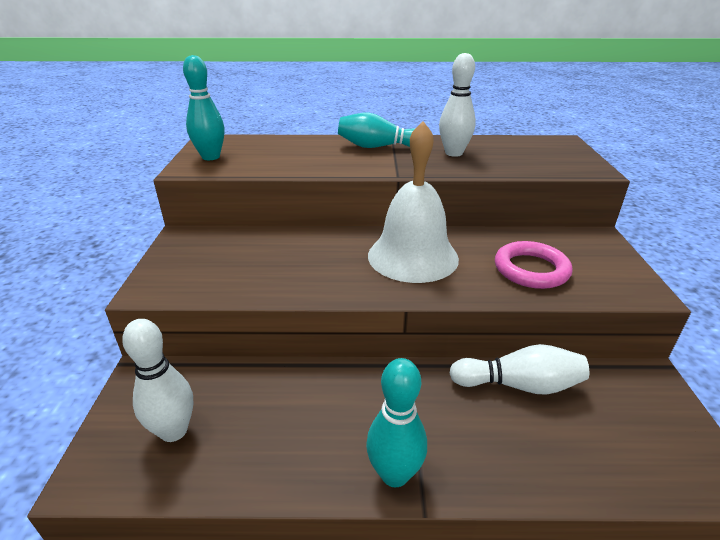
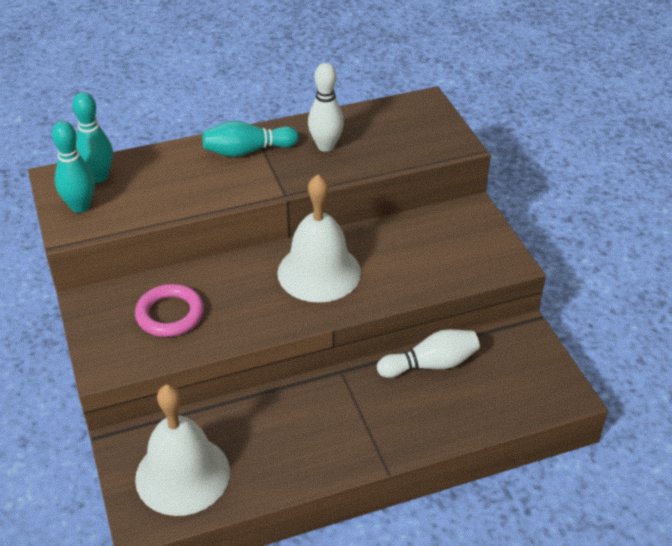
camera: 20 degrees left, 10 degrees up
(174, 431) = (182, 475): white bowling pin -> white bell
(394, 474) = (360, 455): turquoise bowling pin -> turquoise bowling pin (99, 177)
(531, 269) = (422, 262): pink ring -> pink ring (170, 314)

